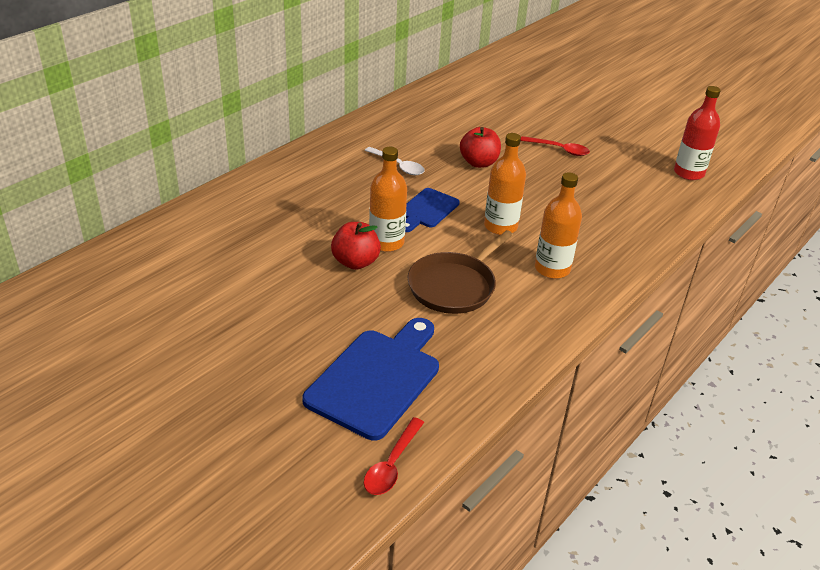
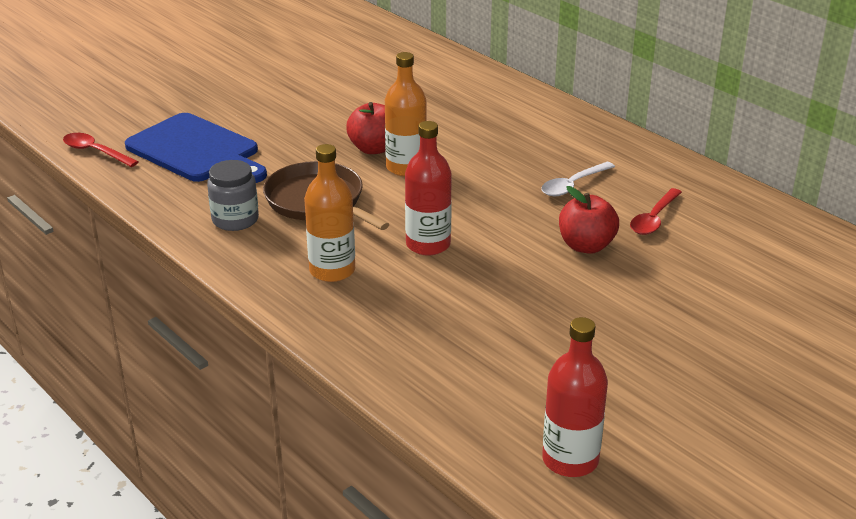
camera: 100 degrees right, 5 degrees down
(427, 210) = (469, 197): blue cutting board -> none
(498, 331) = (235, 220): none -> grey jar
(500, 226) = (428, 244): orange bottle -> red bottle
(559, 149) = (634, 324): red spoon -> red spoon (654, 219)

